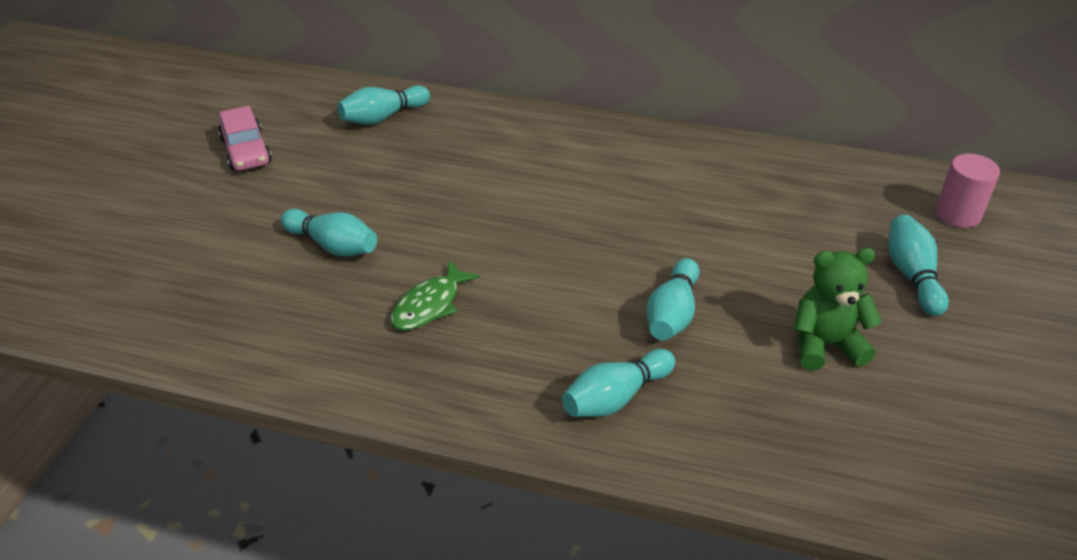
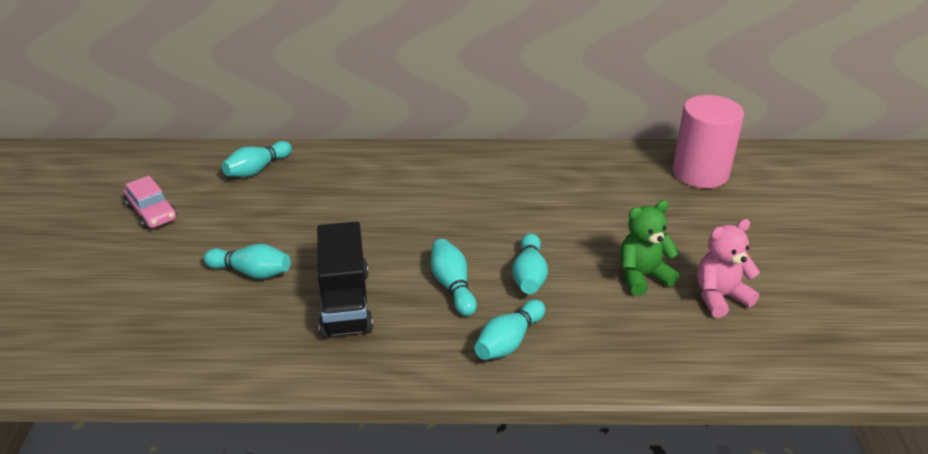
camera: 15 degrees left, 5 degrees down
(430, 305) = (345, 302): green fish -> black truck
(912, 275) = (684, 219): turquoise bowling pin -> turquoise bowling pin (452, 286)
(926, 395) = (720, 297): none -> pink teddy bear
(958, 214) = (700, 173): pink cylinder -> pink cylinder, size x1.75

